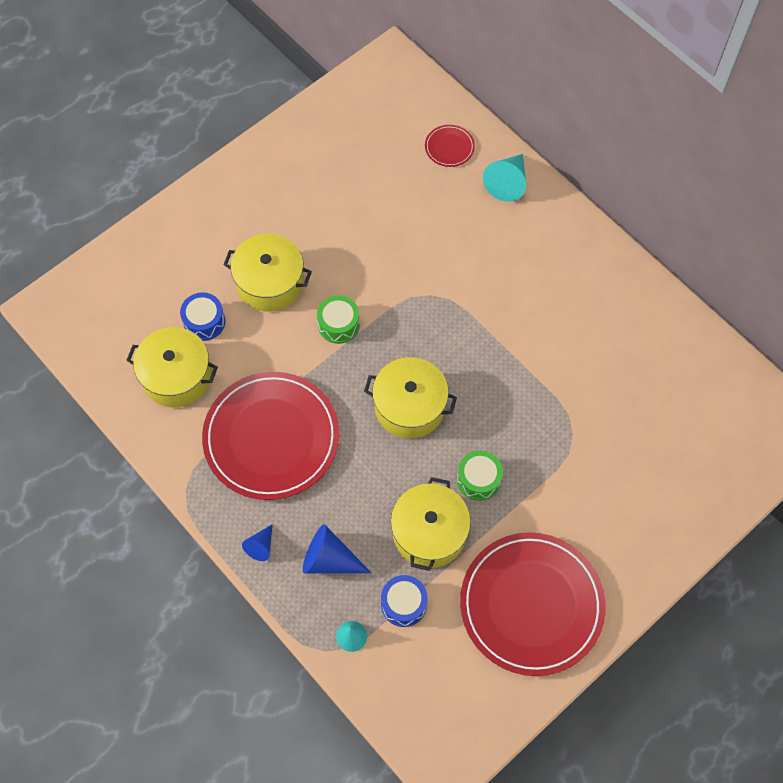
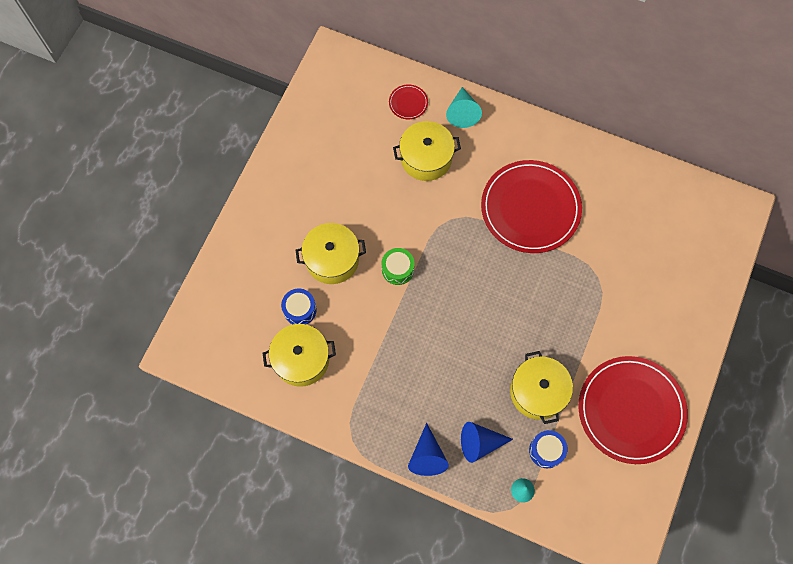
camera: 25 degrees left, 5 degrees up
(261, 546) = (427, 456): blue cone -> blue cone, size x1.70
(271, 437) = (393, 374): red plate -> red plate (530, 208)
(409, 406) = (478, 307): yellow pot -> yellow pot (426, 158)
(478, 479) = (552, 338): green drum -> none

